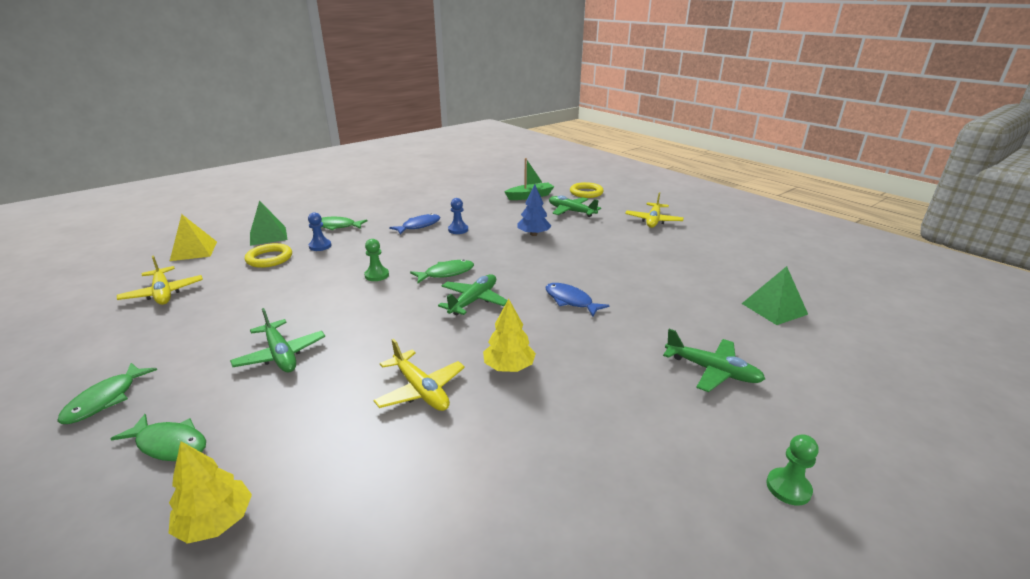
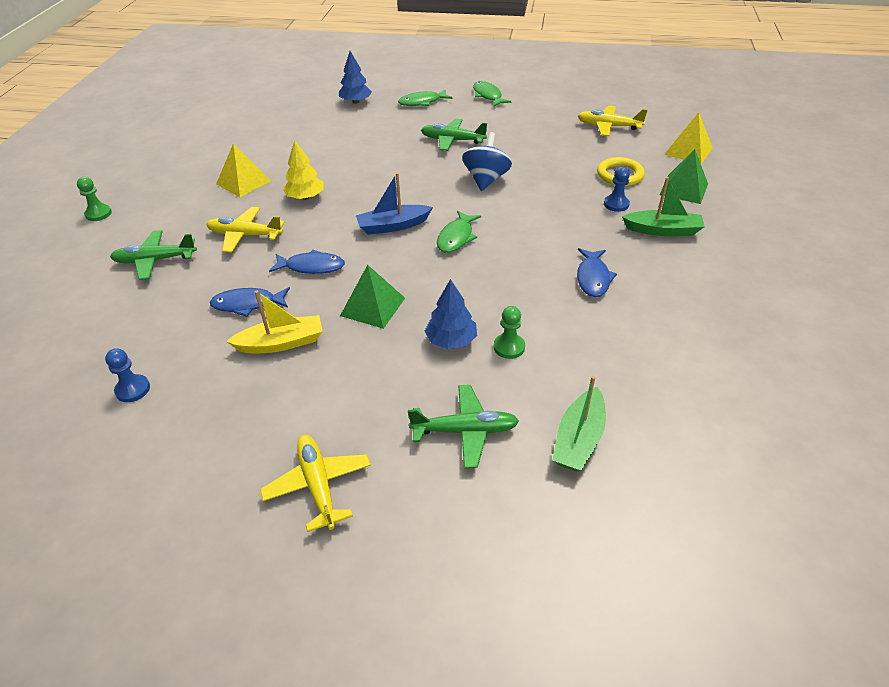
camera: 140 degrees right, 15 degrees up
(216, 522) = (356, 102): yellow tree -> blue tree
(337, 226) = (663, 230): green fish -> green boat
(345, 300) = (486, 179): none -> blue spinning top
(377, 275) = (507, 206): green pawn -> green pawn (509, 347)
(421, 390) = (342, 164): yellow plane -> yellow plane (245, 235)
(458, 230) = (543, 297): blue pawn -> blue pawn (133, 389)
(474, 301) = (393, 226): green plane -> blue boat
(556, 430) = (243, 182): none -> yellow pyramid
(586, 193) = (510, 524): yellow ring -> none
(632, 269) = (281, 343): none -> yellow boat
(641, 297) = (247, 304): none -> blue fish
(774, 308) = (99, 361): green pyramid -> green pyramid (373, 307)

